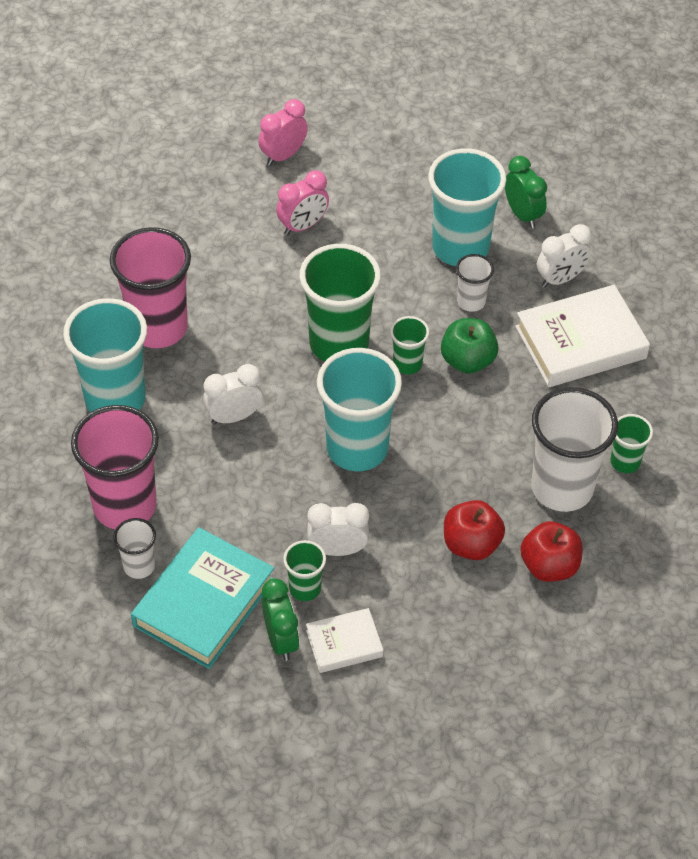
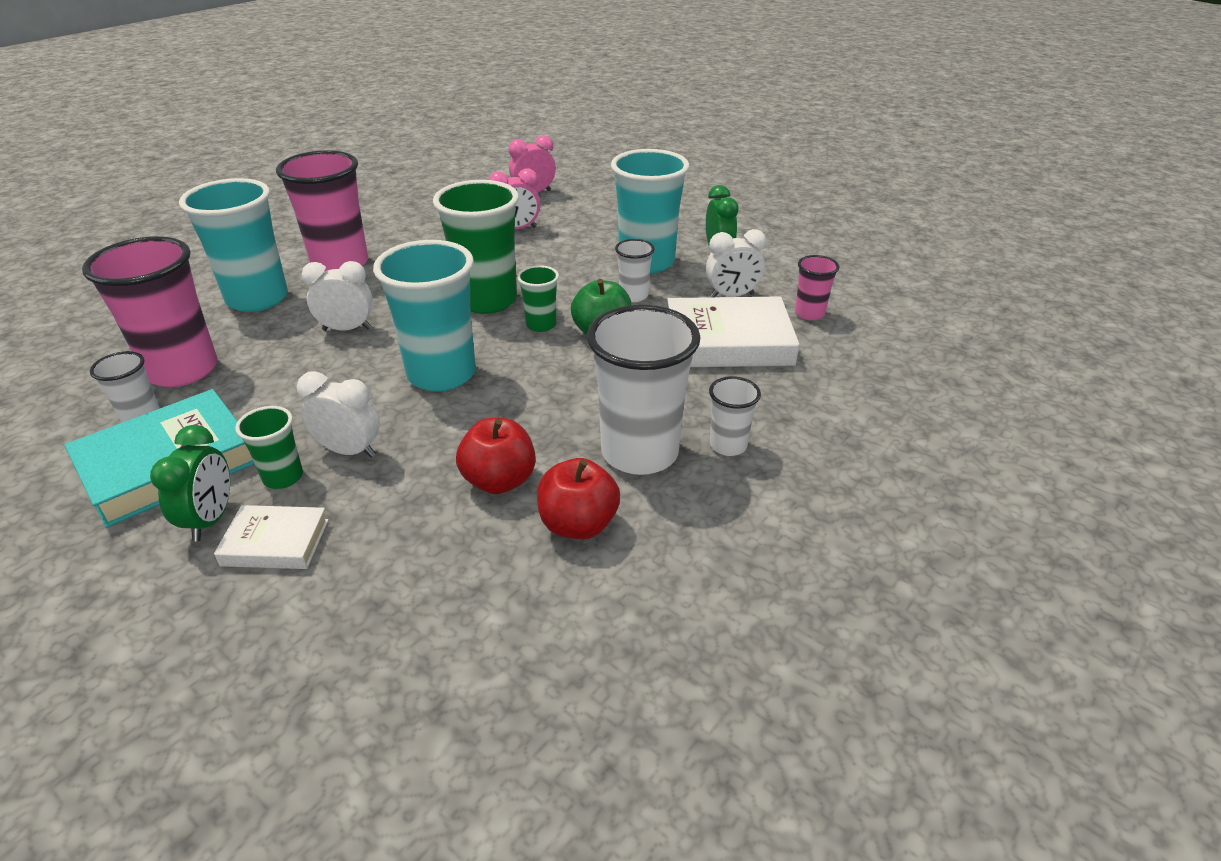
camera: 20 degrees right, 15 degrees down
(625, 462) = (728, 445): green cup -> white cup
(637, 286) = (809, 313): none -> pink cup

